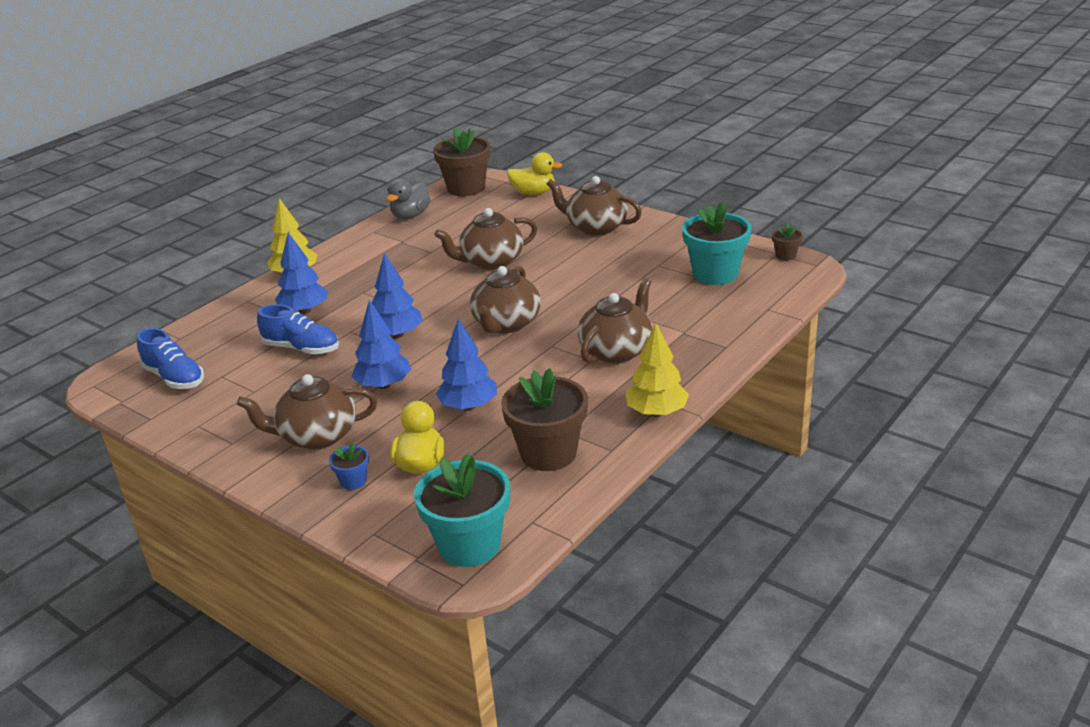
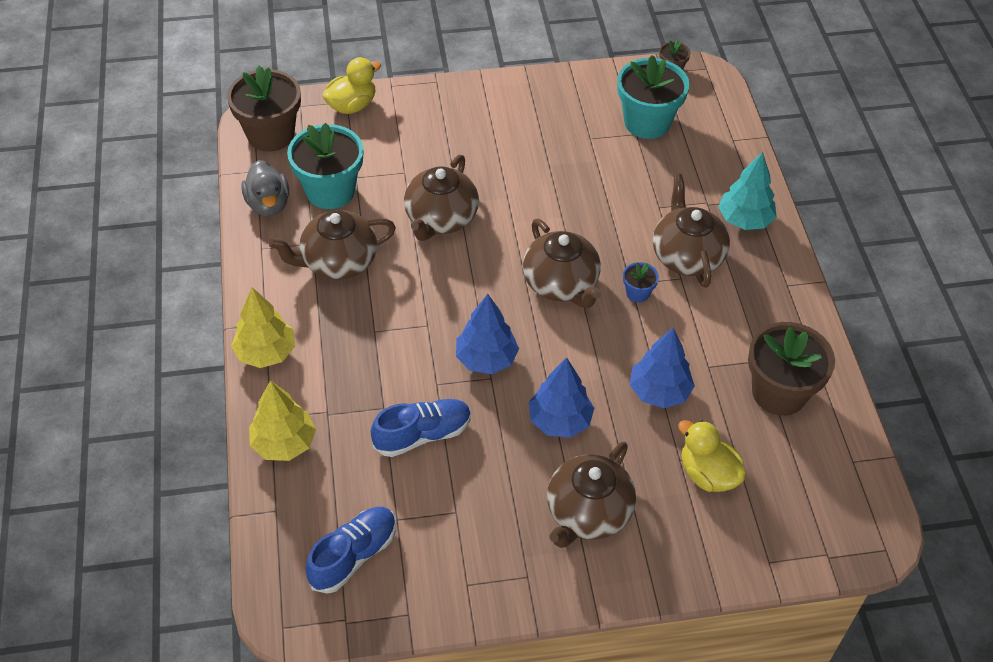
camera: 50 degrees left, 20 degrees up
(174, 378) = (353, 556): blue shoe -> blue shoe turned 45 degrees counterclockwise
(304, 311) = (353, 391): blue tree -> none
(353, 481) = (684, 530): blue flower pot -> blue flower pot (637, 293)
(469, 545) = (844, 515): turquoise flower pot -> turquoise flower pot (330, 191)
(596, 227) = (475, 121): brown teapot -> brown teapot (338, 262)
(656, 412) = (795, 299): yellow tree -> yellow tree (284, 443)
(696, 353) = (744, 220): none -> turquoise tree

